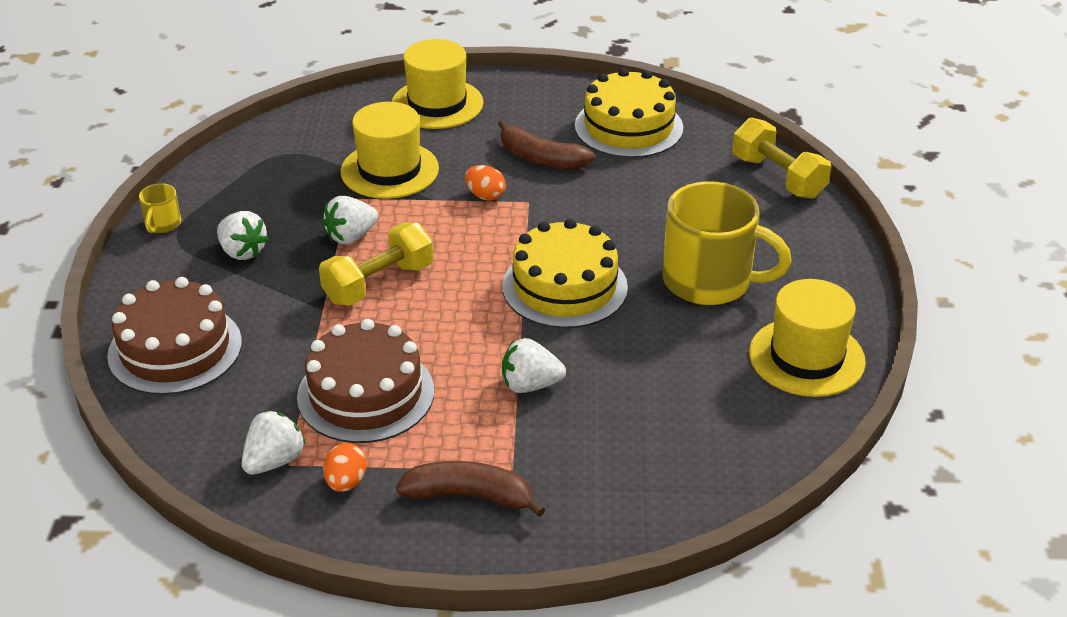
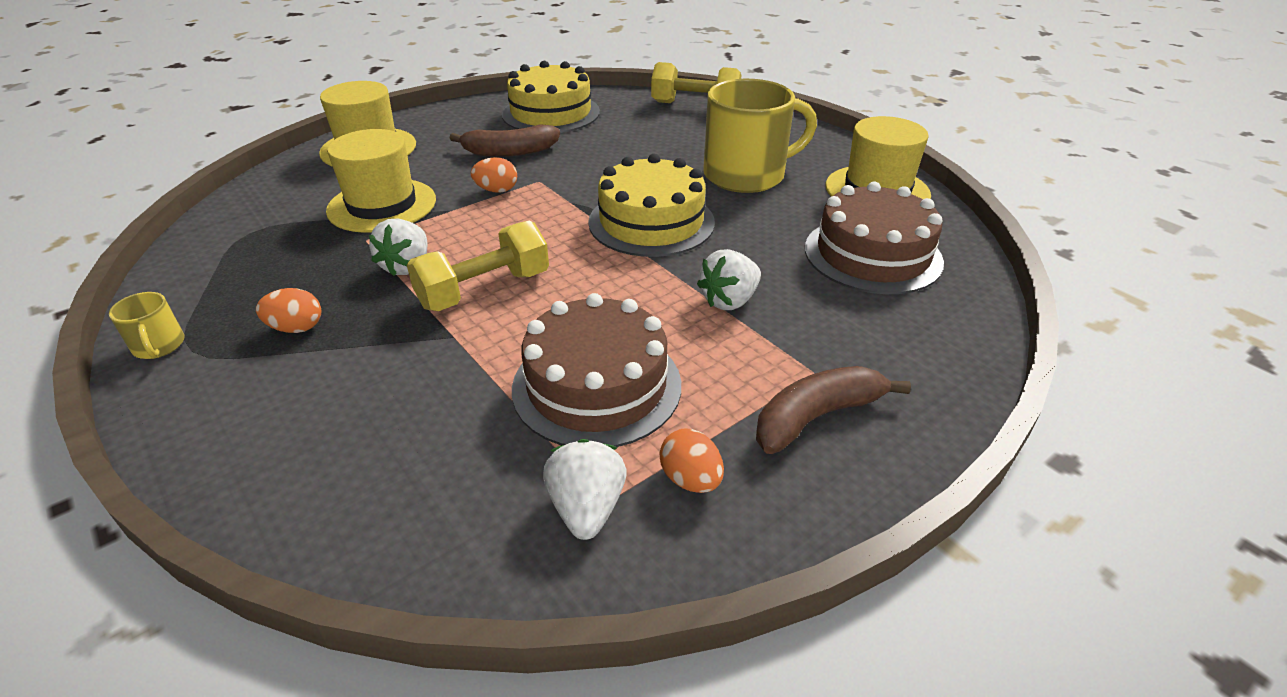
camera: 40 degrees left, 0 degrees up
(175, 349) = (316, 461): brown cake -> brown cake (872, 254)
(242, 251) = (296, 328): white strawberry -> orange egg
(378, 283) = (484, 290): yellow dumbbell -> yellow dumbbell turned 45 degrees clockwise

